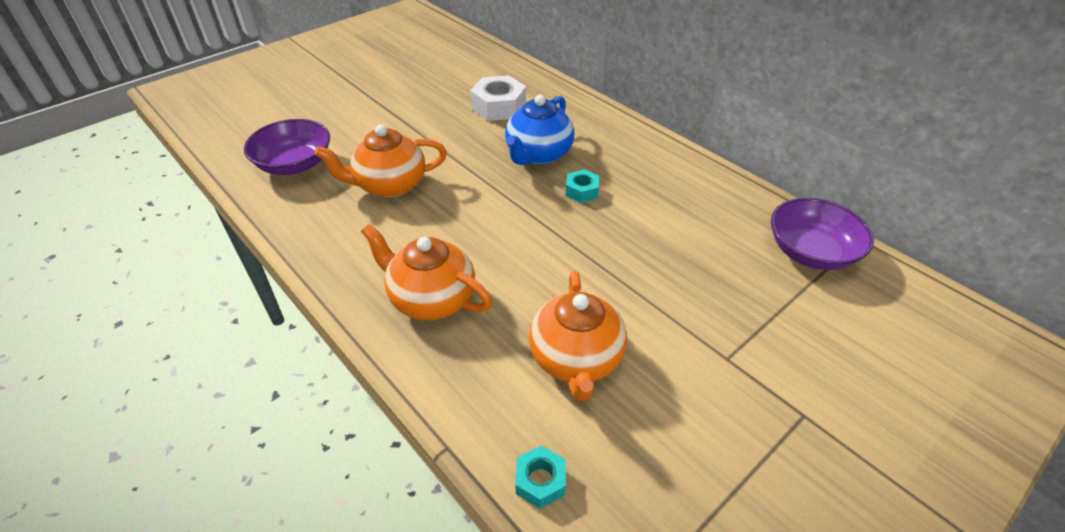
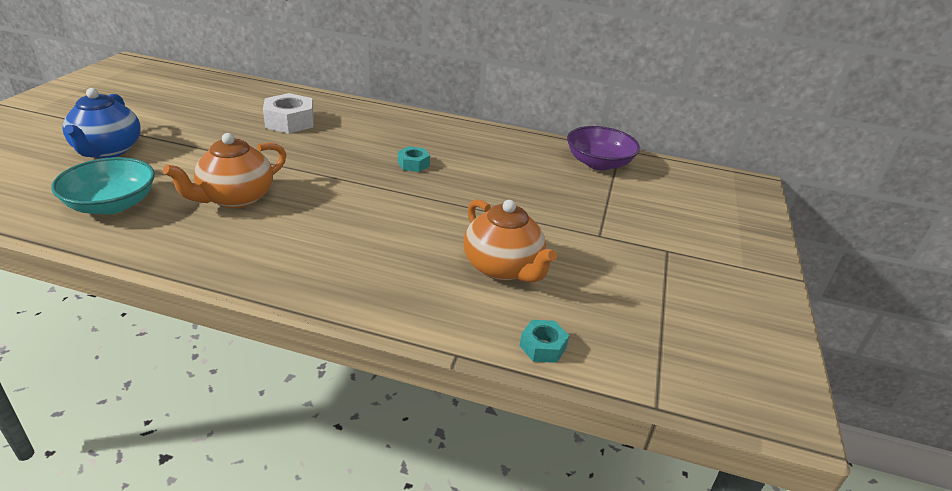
camera: 35 degrees left, 10 degrees down
(294, 164) = (112, 204): purple bowl -> turquoise bowl
(431, 299) = (353, 266): orange teapot -> none
(538, 154) = (356, 148): blue teapot -> blue teapot (108, 150)

